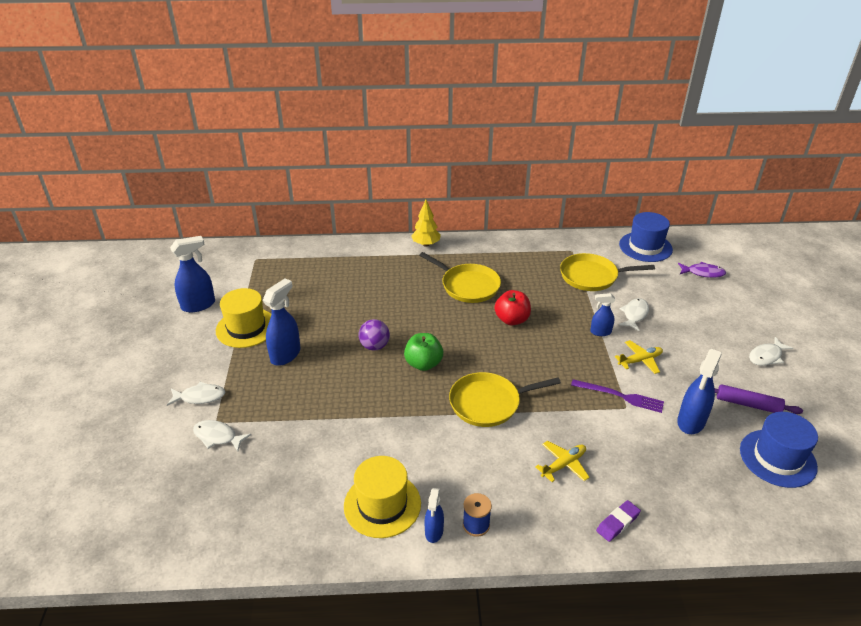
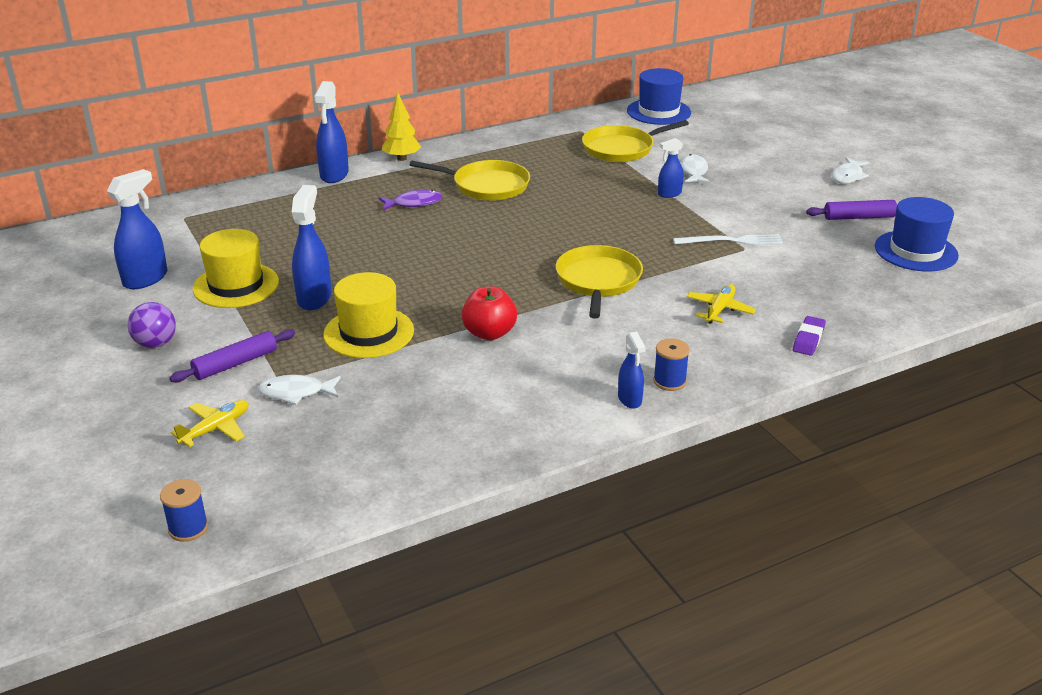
camera: 25 degrees left, 5 degrees down
(77, 531) = (188, 528): none -> blue spool
(200, 397) = (235, 364): white fish -> purple rolling pin
(374, 346) = (421, 264): purple ball -> purple ball (156, 344)
(382, 504) = (553, 394): yellow hat -> yellow hat (369, 332)
(423, 364) = (495, 266): green apple -> none
(488, 403) = (598, 281): yellow pan -> yellow pan turned 135 degrees clockwise
(512, 320) = (564, 205): red apple -> red apple (489, 333)
(620, 396) = (732, 241): purple fork -> white fork
(640, 360) = (729, 208): yellow plane -> yellow plane (216, 429)
(691, 422) = (816, 244): blue spray bottle -> blue spray bottle (334, 175)
(703, 273) = (735, 122): purple fish -> purple fish (414, 203)

